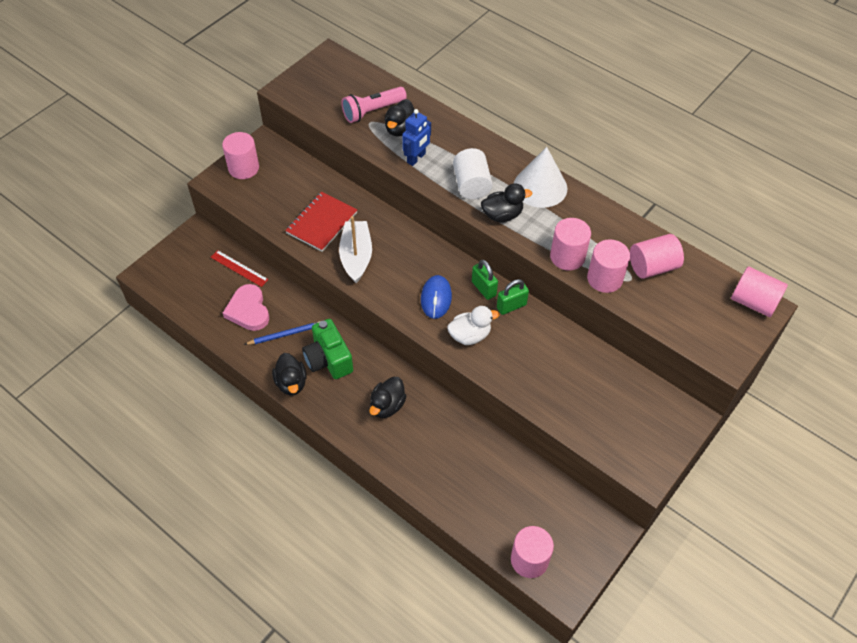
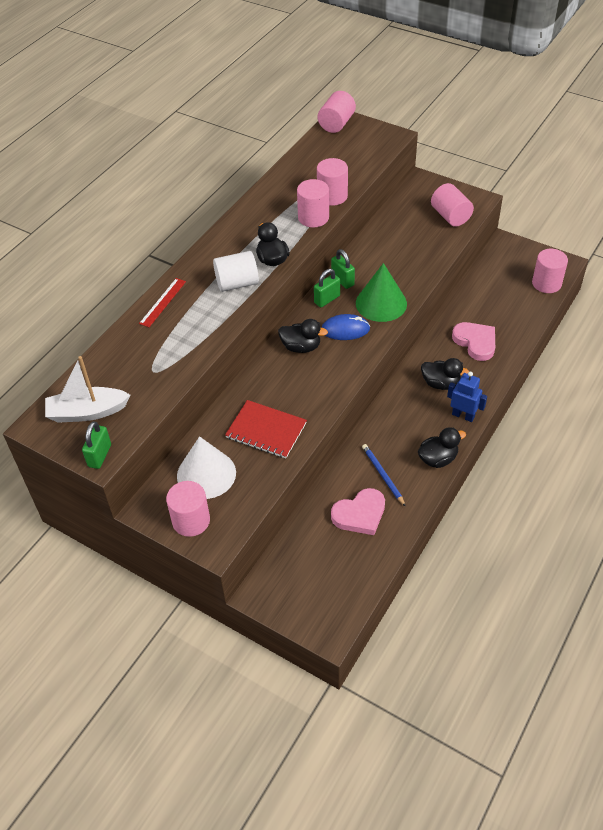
camera: 95 degrees left, 5 degrees down
(239, 268) = (305, 536): red ruler -> red ruler (163, 302)
(287, 89) = (100, 455): none -> green padlock
(328, 359) = (403, 434): green camera -> none
(356, 256) = (307, 395): white boat -> white boat (87, 412)
(372, 111) = (136, 371): pink flashlight -> none
(400, 129) = (162, 344): black duck -> black duck (301, 347)
(416, 158) = (205, 326): blue robot -> blue robot (463, 415)
(441, 453) = (475, 342): none -> pink heart
(470, 335) = (381, 303): white duck -> green cone
(540, 187) = (233, 239): white cone -> white cone (206, 474)
(652, 267) = (313, 172): pink cylinder -> pink cylinder (450, 216)

